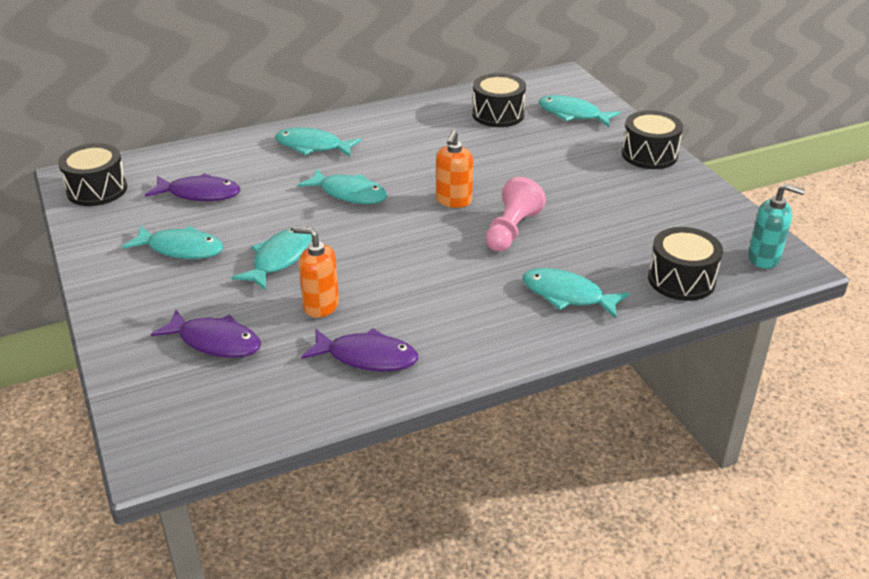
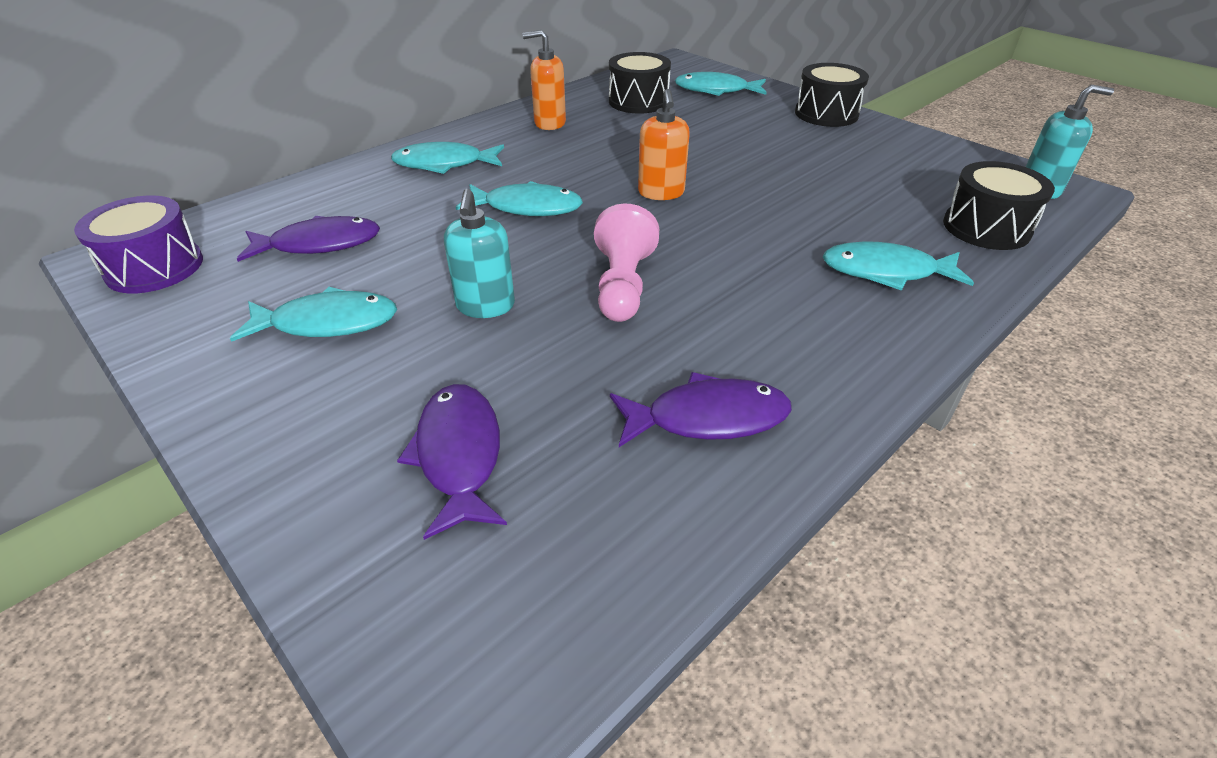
camera: 20 degrees left, 5 degrees up
(97, 190) = (155, 267): black drum -> purple drum
(215, 342) = (459, 455): purple fish -> purple fish turned 105 degrees counterclockwise
(279, 259) = (485, 306): turquoise fish -> turquoise soap dispenser
(320, 306) = (587, 358): orange soap dispenser -> orange soap dispenser (549, 123)
(511, 230) = (755, 212): pink pawn -> pink pawn (622, 285)

